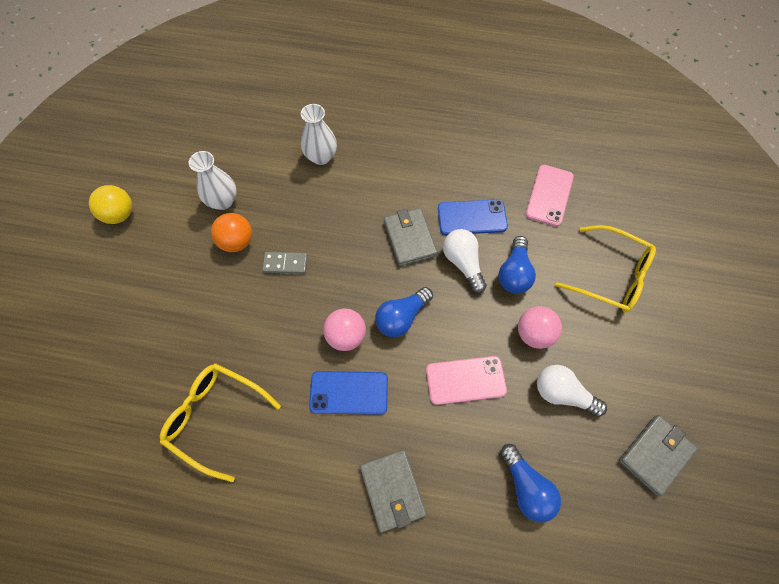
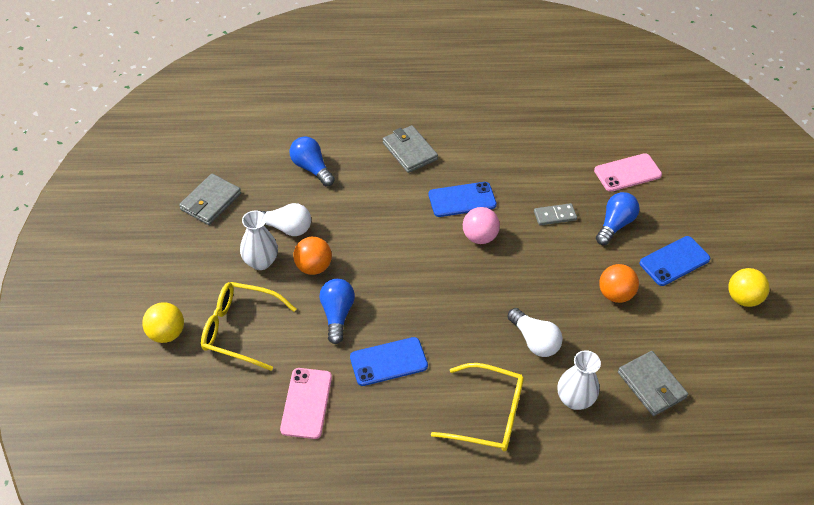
camera: 165 degrees right, 15 degrees down
(157, 265) = (674, 261): none -> blue phone
(215, 417) = (558, 169): yellow glasses -> yellow glasses (488, 415)
(223, 201) = (652, 330): white vase -> white vase (260, 262)
(285, 263) = (559, 283): grey domino -> grey domino (555, 216)
(402, 317) = (435, 259): blue light bulb -> blue light bulb (614, 225)
(409, 238) = (448, 328): grey wallet -> grey wallet (651, 385)
(463, 263) = (389, 314): white light bulb -> white light bulb (534, 340)
(465, 380) = (368, 223): pink phone -> pink phone (627, 173)
(534, 333) = (313, 267): pink ball -> orange ball
(683, 285) = (166, 333): none -> yellow ball

